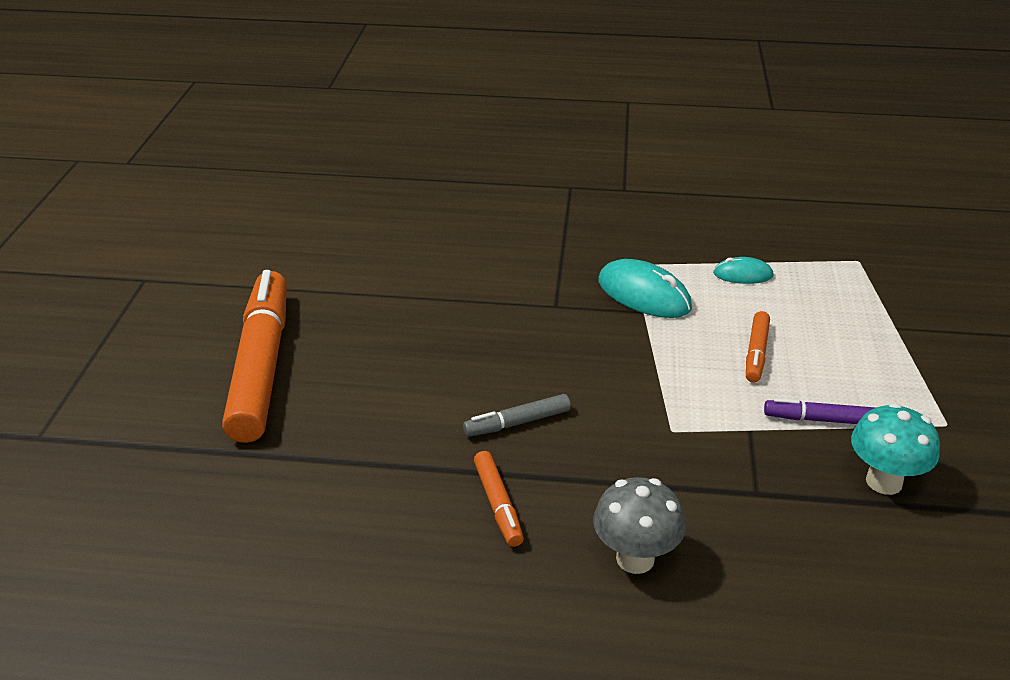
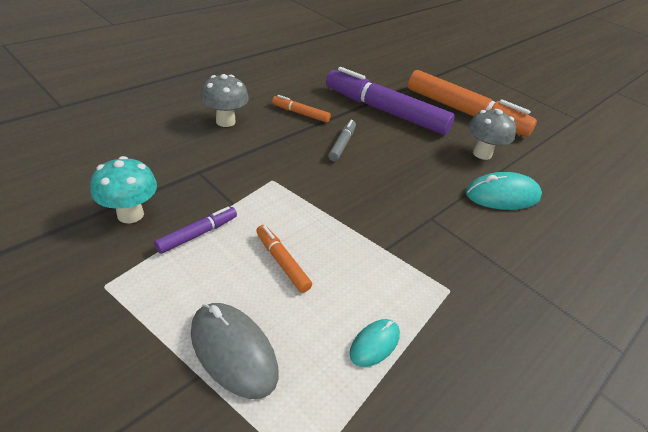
camera: 125 degrees right, 5 degrees up
(365, 434) = (385, 111): none -> purple marker
(369, 317) = (482, 154): none -> grey mushroom
(644, 294) = (404, 264): turquoise mouse -> turquoise mouse (502, 195)
(858, 325) = (233, 351): none -> grey mouse

